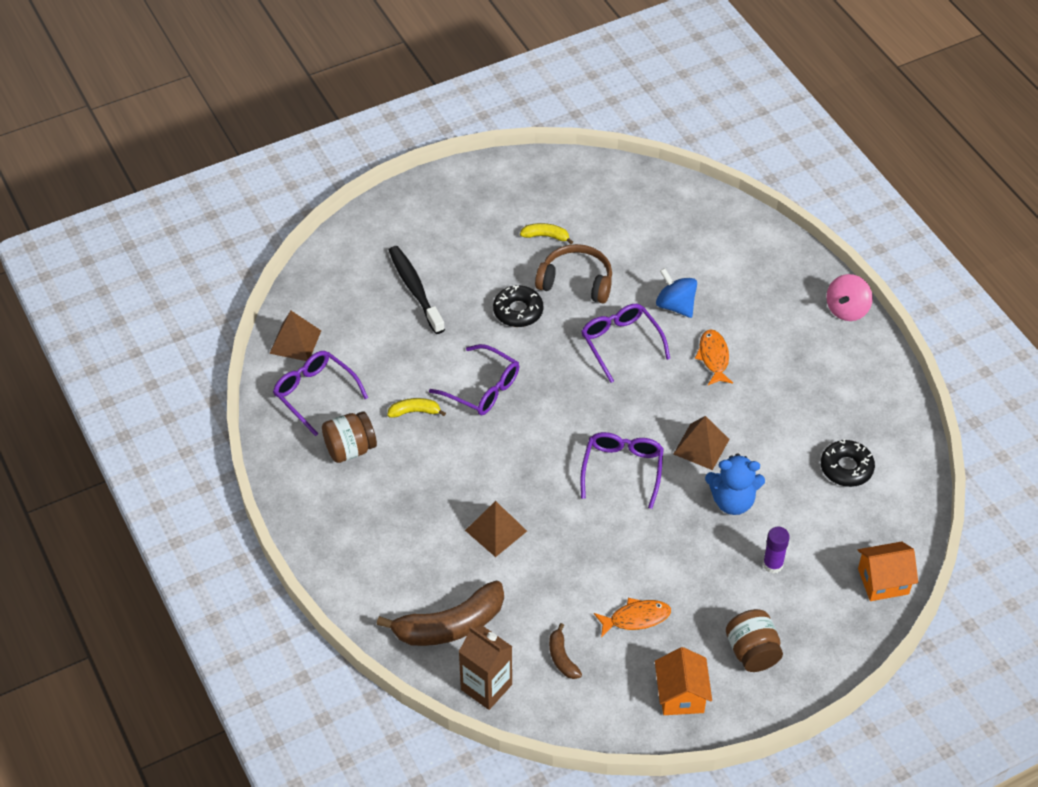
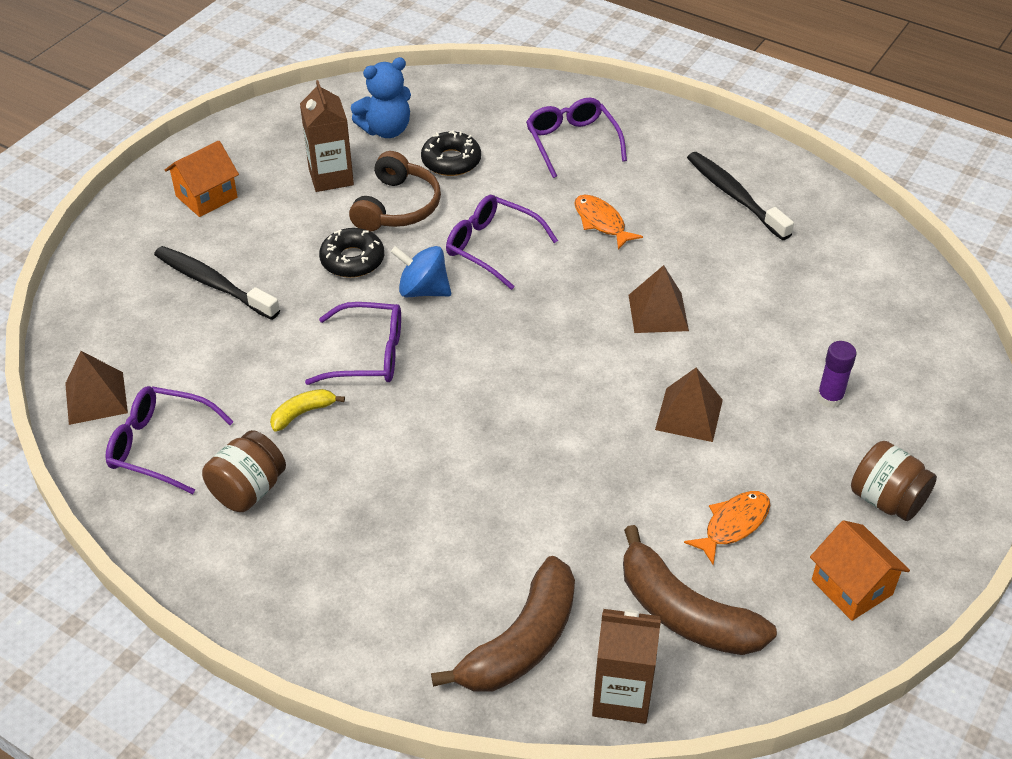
camera: 30 degrees left, 5 degrees down
(496, 530) = (496, 503): brown pyramid -> brown pyramid (689, 414)
(546, 236) = (331, 177): yellow banana -> brown carton
(562, 658) = (685, 613): brown banana -> brown banana, size x2.09
(576, 281) = (397, 207): brown headphones -> brown headphones turned 120 degrees clockwise
(622, 469) = (592, 372): purple glasses -> purple glasses (572, 142)
(675, 305) = (522, 189): blue spinning top -> blue spinning top (423, 290)
(732, 501) = (735, 353): blue teddy bear -> blue teddy bear (386, 130)
(830, 379) = (734, 196): none -> black toothbrush
(846, 468) = (821, 271): black donut -> black donut (451, 161)
(847, 309) = (697, 129): pink spinning top -> none
(883, 581) = (951, 363): orange house -> orange house (206, 197)

